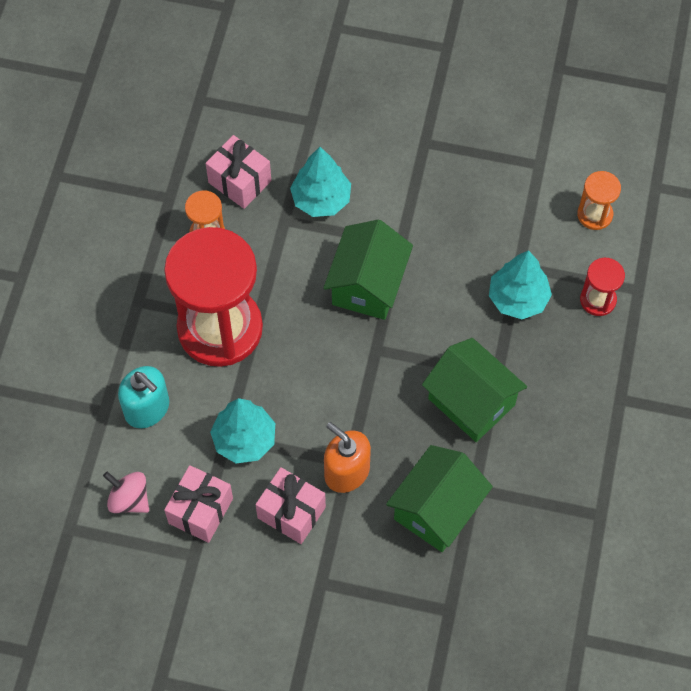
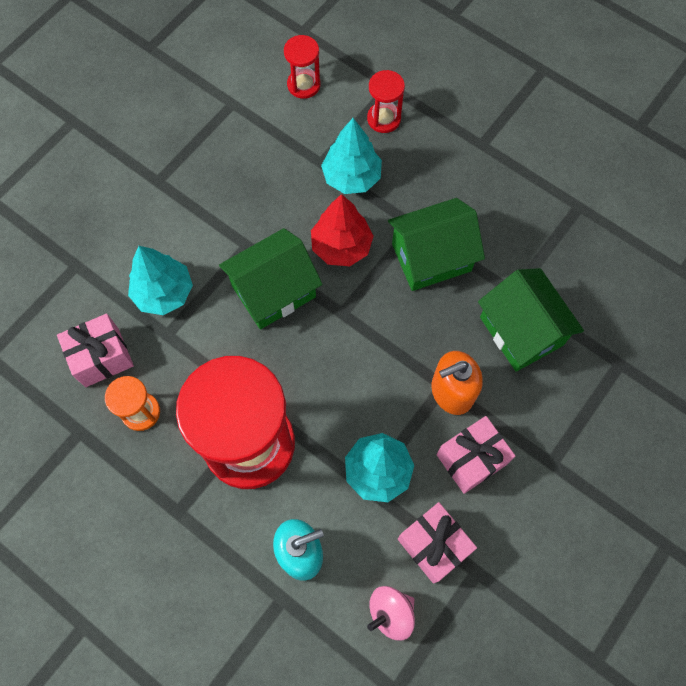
camera: 65 degrees left, 5 degrees up
(367, 285) = (274, 291): green house -> green house turned 75 degrees counterclockwise
(441, 320) = (341, 246): none -> red tree
(594, 214) = (303, 85): orange hourglass -> red hourglass

